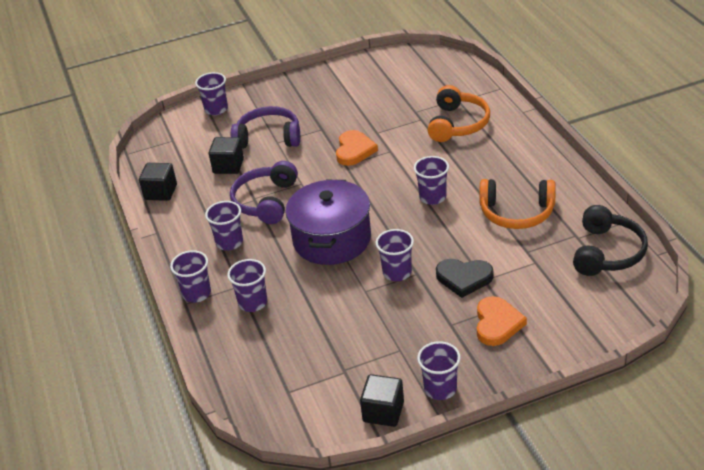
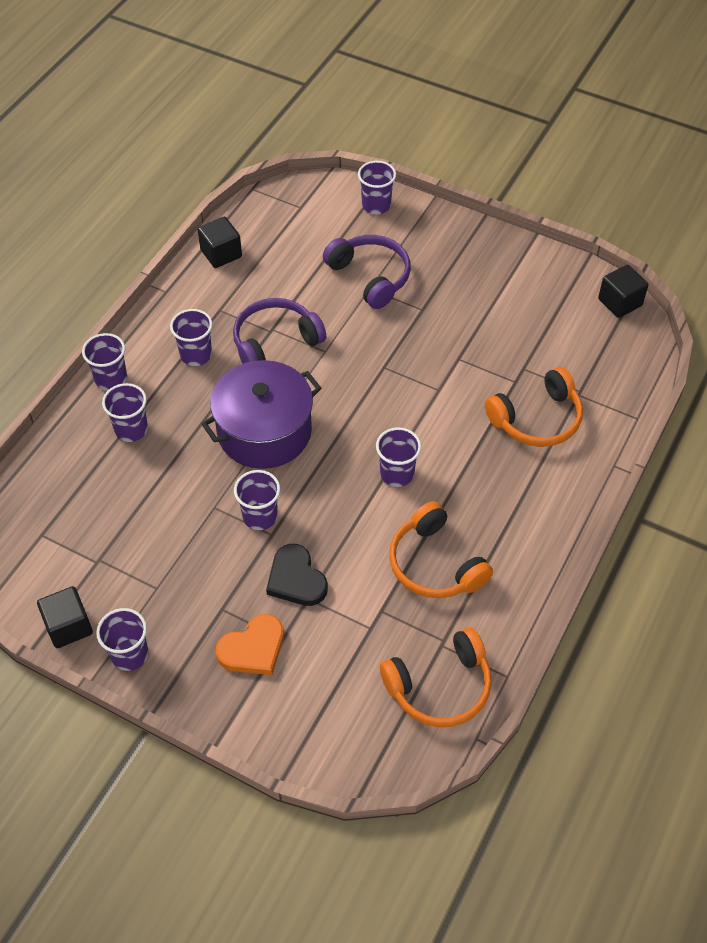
camera: 45 degrees right, 15 degrees up
(228, 166) = (301, 276): black cube -> black cube (620, 302)
(354, 150) = (413, 359): orange heart -> none
(607, 252) = (440, 687): black headphones -> orange headphones

